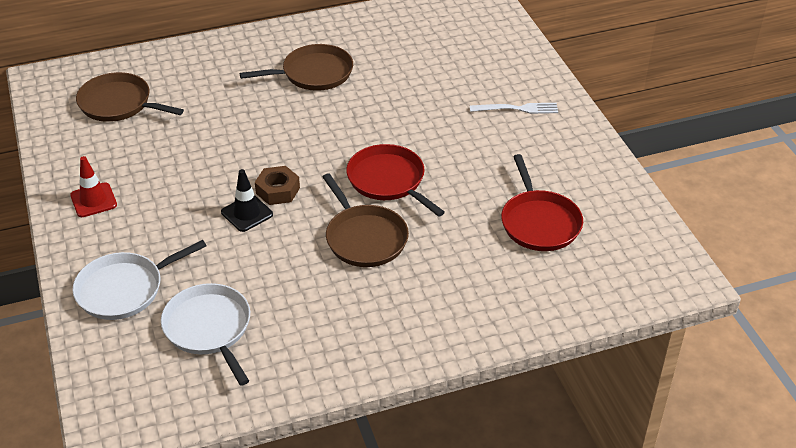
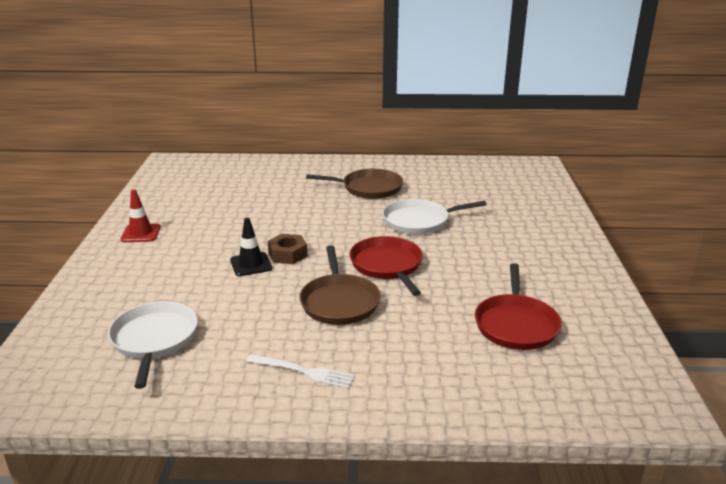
camera: 20 degrees right, 15 degrees down
(119, 104) = (209, 182): brown pan -> none
(124, 289) = (111, 295): white pan -> white pan (419, 221)
(518, 109) = (534, 238): white fork -> white fork (304, 372)

